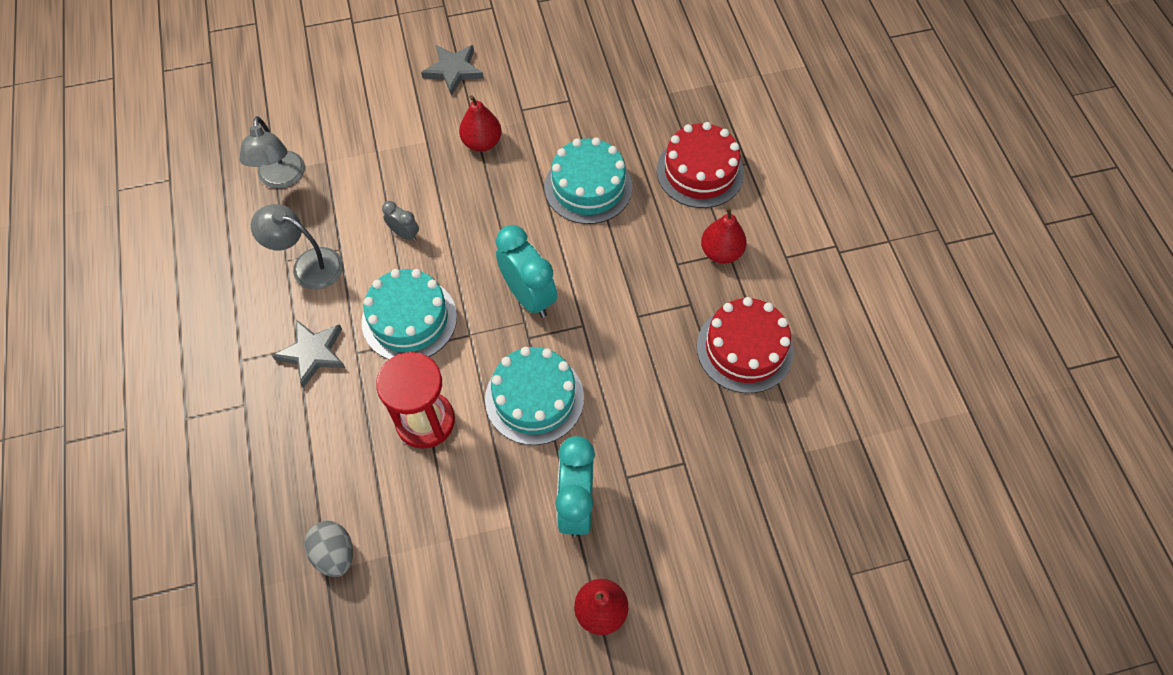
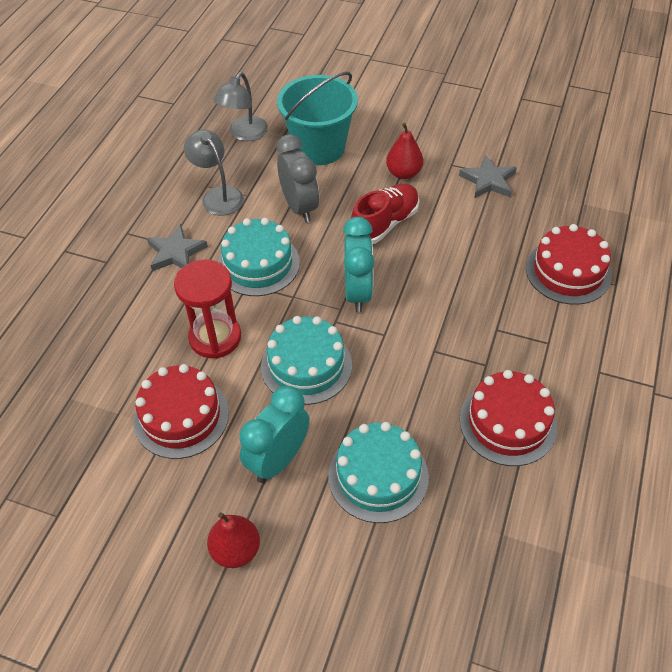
camera: 35 degrees right, 10 degrees down
(335, 554) = (84, 390): grey egg -> none
(375, 155) = (319, 148): none -> turquoise bucket
(404, 234) = (299, 207): grey clock -> grey clock, size x1.97
(453, 70) = (419, 118): grey star -> grey star (488, 181)
(454, 519) = (181, 416): none -> red cake
(502, 208) = (385, 224): none -> red shoe
(588, 187) = (464, 240): turquoise cake -> turquoise cake (378, 476)
(721, 252) = (542, 339): red pear -> none

